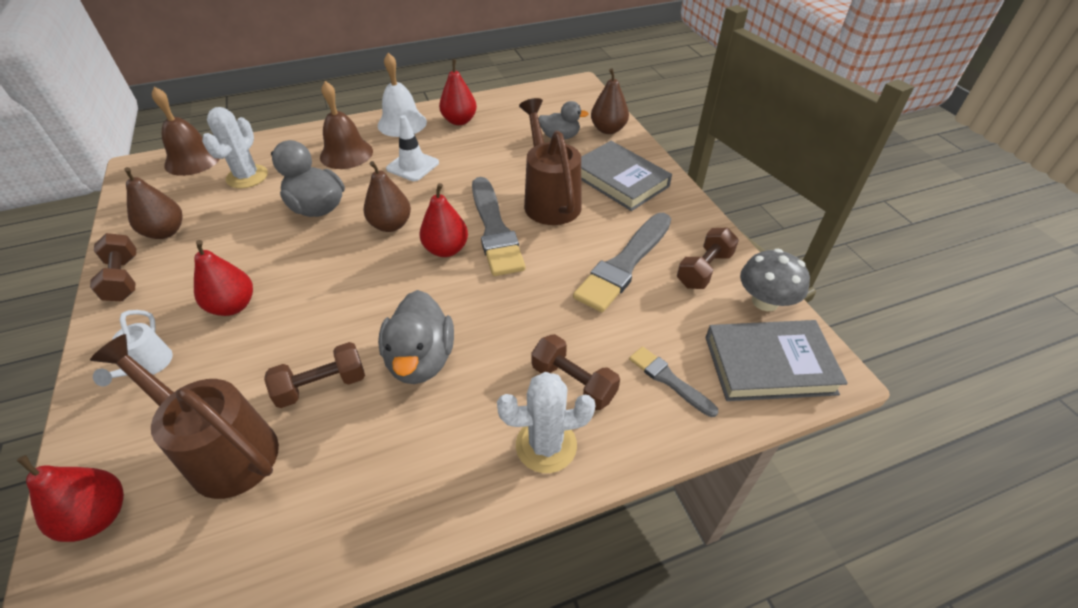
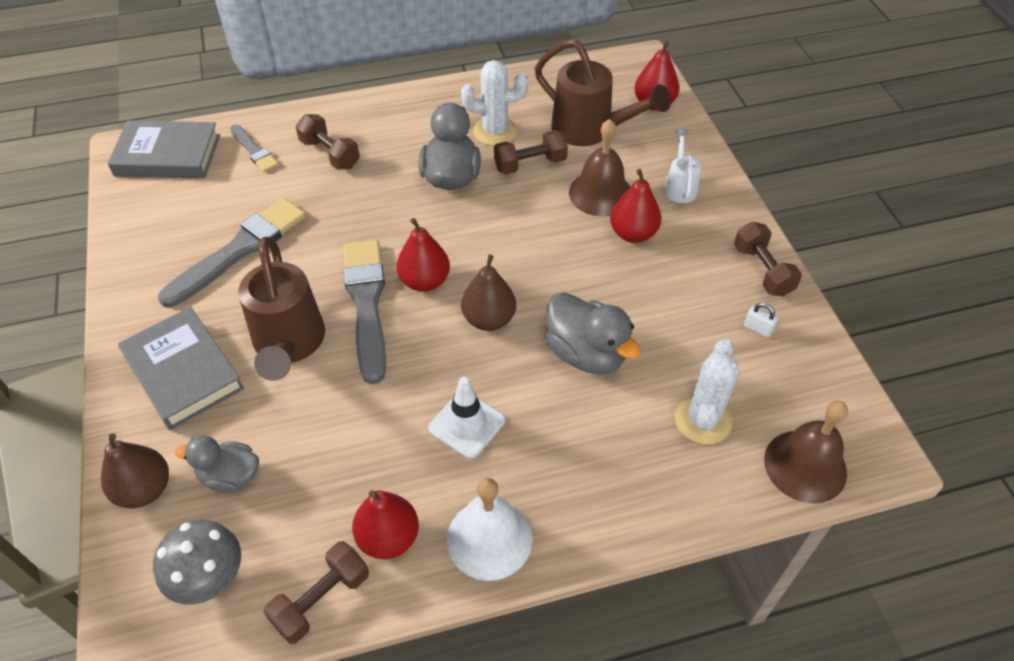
camera: 175 degrees left, 5 degrees up
(165, 232) = (757, 329): brown pear -> white padlock
(346, 154) = (570, 461): brown bell -> brown bell (600, 193)
(546, 445) = (362, 119): white cactus -> white cactus (495, 131)
(704, 270) = (162, 239): brown dumbbell -> brown dumbbell (321, 599)
(765, 301) = (128, 204): grey mushroom -> grey mushroom (208, 577)

